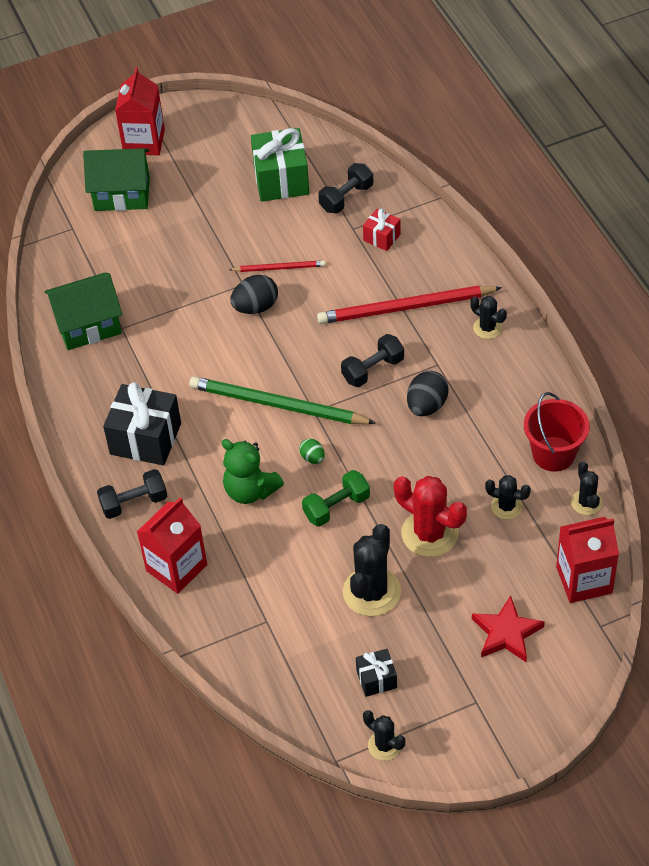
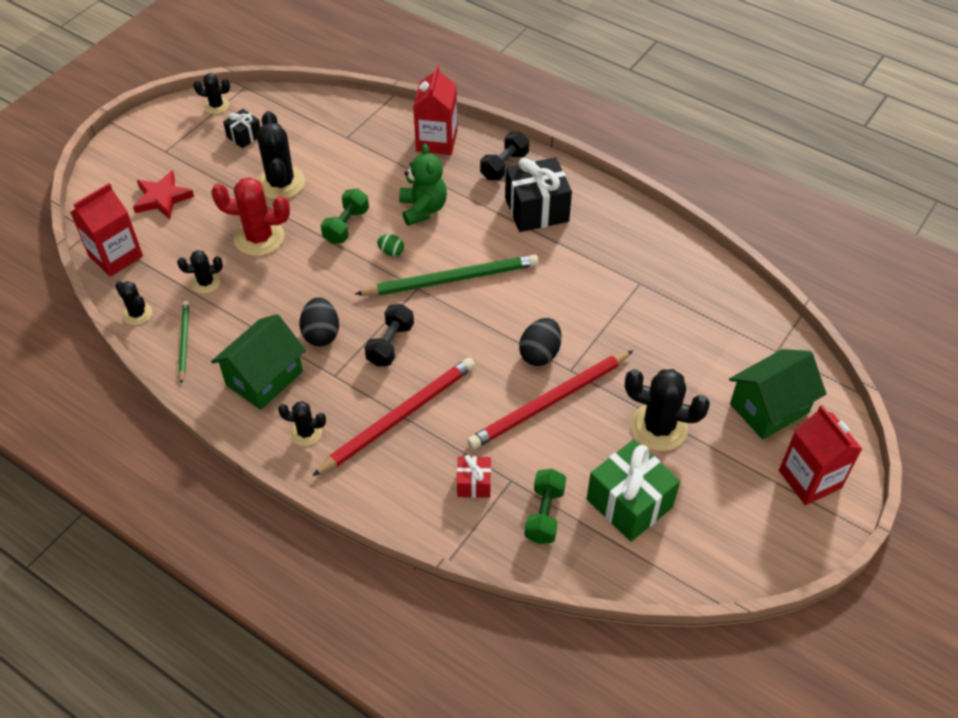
camera: 145 degrees right, 0 degrees up
(88, 325) = (669, 272): green house -> green house (264, 378)
(214, 216) = (658, 427): none -> black cactus
(250, 490) = (423, 209): green teddy bear -> green teddy bear turned 75 degrees clockwise
(279, 268) = (549, 402): red pencil -> red pencil, size x1.90
(346, 198) = (544, 514): black dumbbell -> green dumbbell
(553, 454) = (184, 341): red bucket -> green pencil

